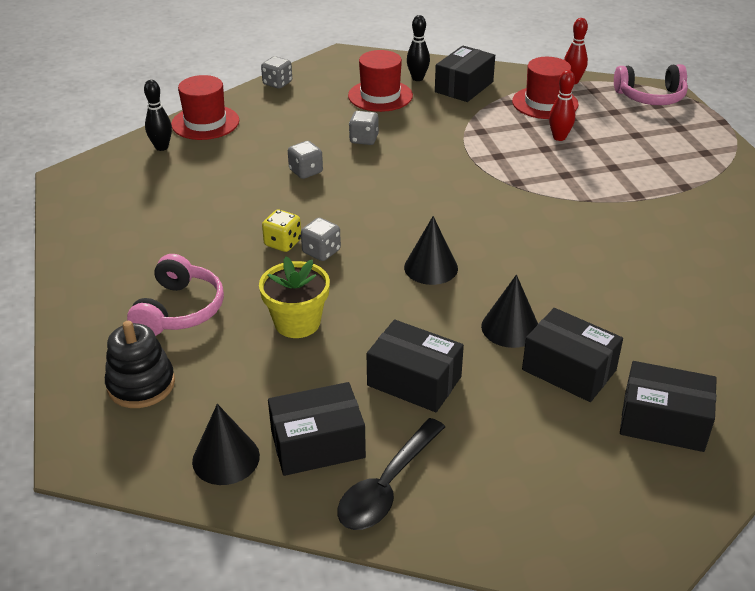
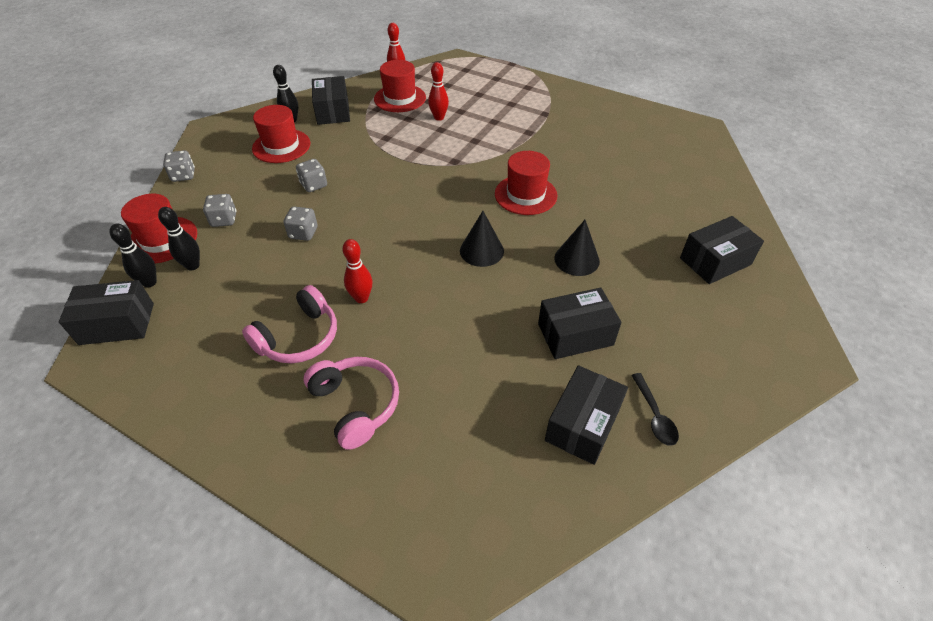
camera: 45 degrees left, 10 degrees up
(141, 384) = (410, 486): black stacking toy -> none
(201, 151) = (193, 266): none -> black bowling pin
(226, 458) = (544, 487): black cone -> none
(283, 243) = (361, 298): yellow dice -> red bowling pin
(297, 323) = (453, 350): yellow flower pot -> none
(321, 252) = (397, 286): grey dice -> grey dice (224, 220)
(387, 486) = (654, 415): black spoon -> black spoon, size x0.63
(545, 247) = (525, 195): none -> red hat
(569, 370) = (638, 264): black box -> black box (117, 324)
(650, 97) = (455, 66): pink headphones -> pink headphones (299, 337)

